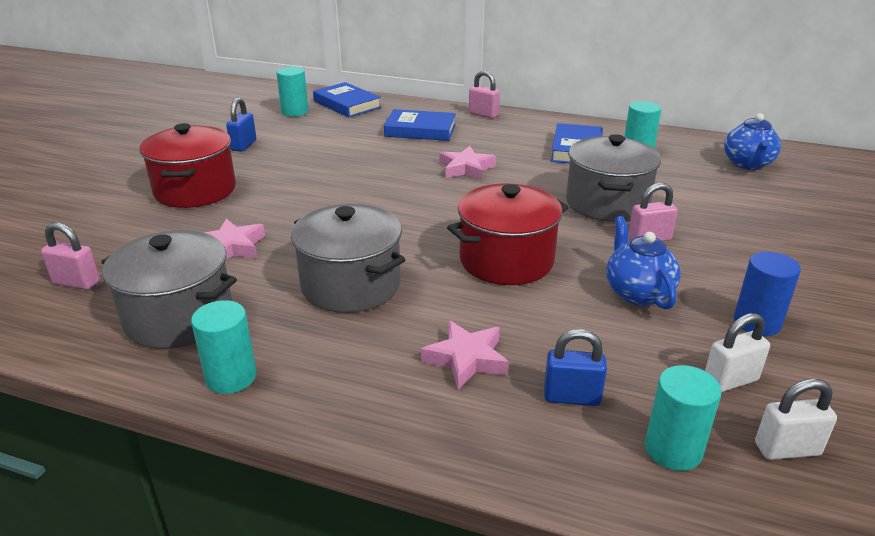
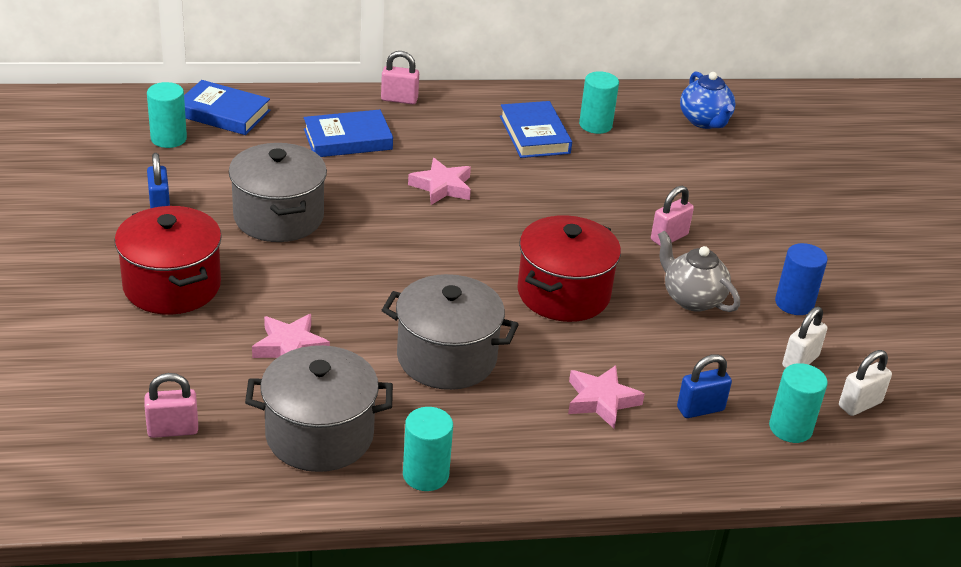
camera: 30 degrees left, 5 degrees up
(607, 203) = (608, 202): grey pot -> grey pot (278, 217)
(637, 293) = (692, 299): blue teapot -> grey teapot

